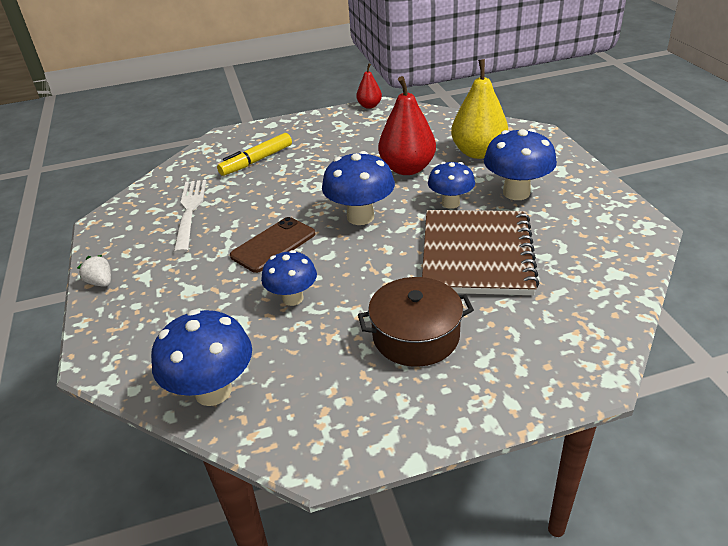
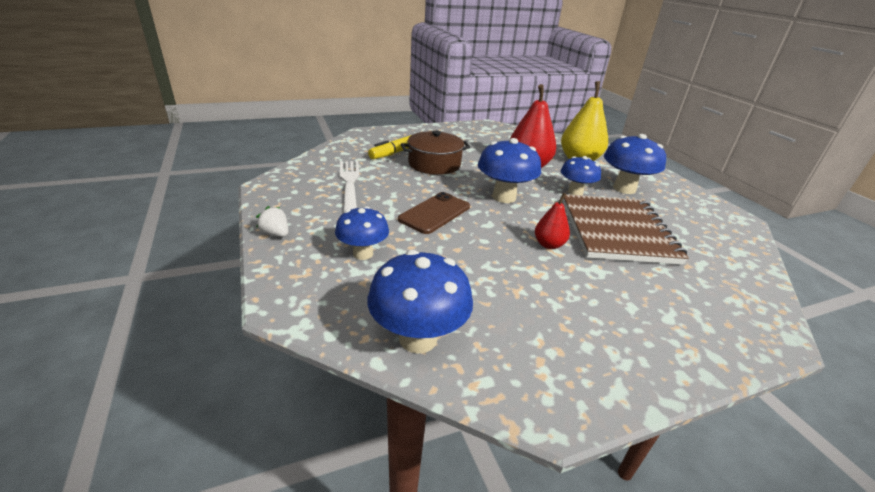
camera: 10 degrees left, 5 degrees down
(293, 298) = (469, 257): blue mushroom -> blue mushroom (363, 254)
(369, 106) = (478, 124): red pear -> red pear (548, 245)
(415, 336) = (597, 293): brown pot -> brown pot (434, 164)

